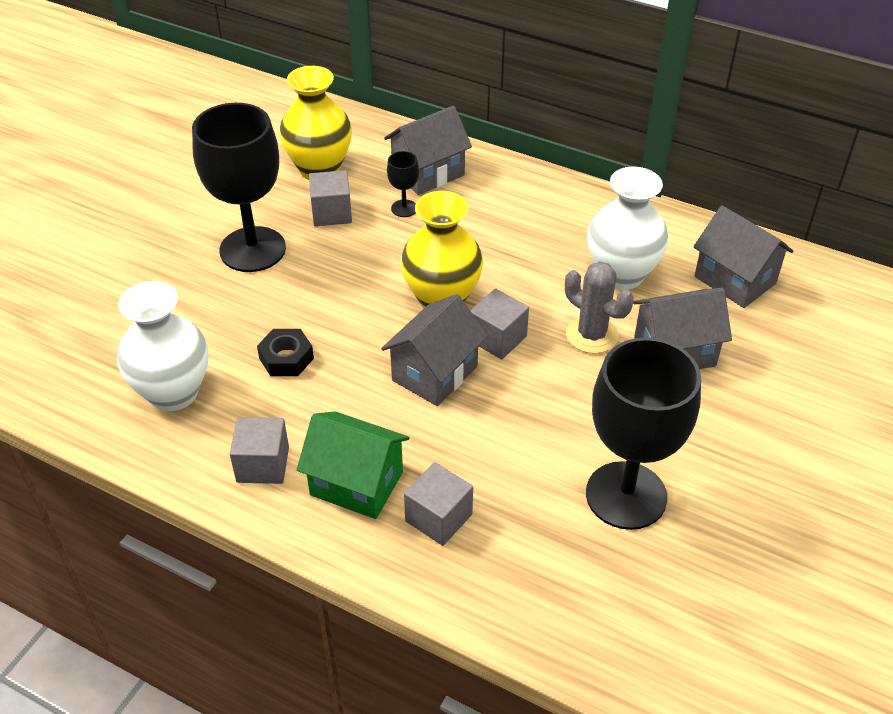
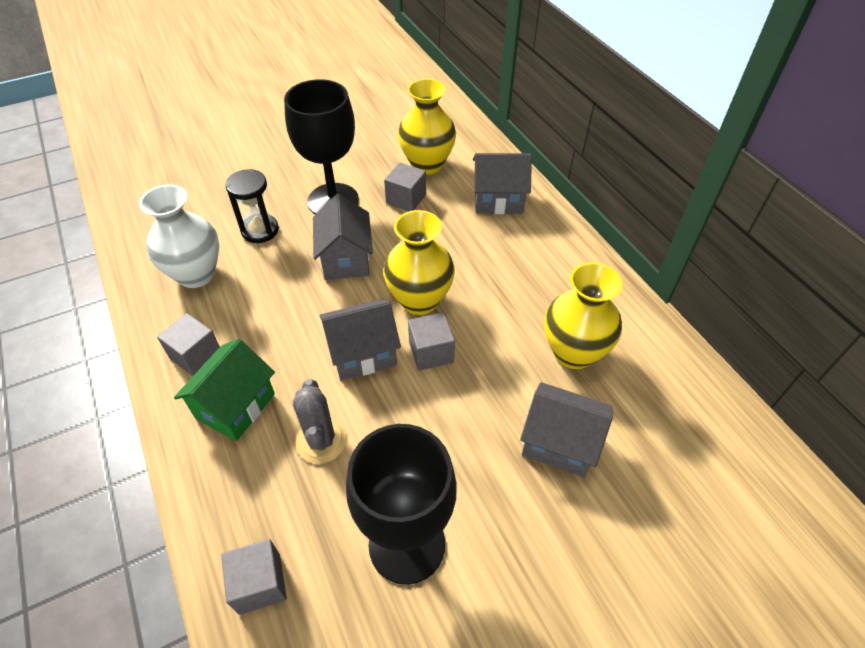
camera: 35 degrees right, 5 degrees up
(200, 316) = (260, 230): none -> black hourglass
(286, 358) = (281, 288): black nut -> none
(356, 483) = (235, 406): green house -> green house turned 60 degrees clockwise
(404, 208) = (457, 218): black goblet -> none
(438, 518) = (260, 468): grey cube -> grey cube (259, 583)
(592, 335) = (504, 389): grey cactus -> grey cactus (321, 441)
(621, 275) = (573, 352): white vase -> yellow vase
(735, 280) = (669, 409): grey house -> grey house (346, 259)

